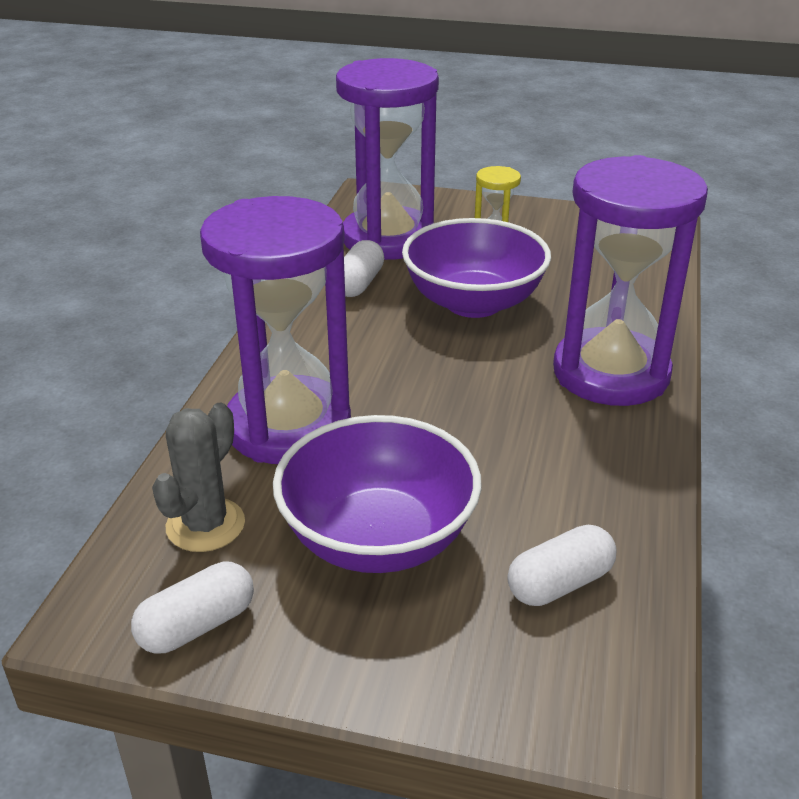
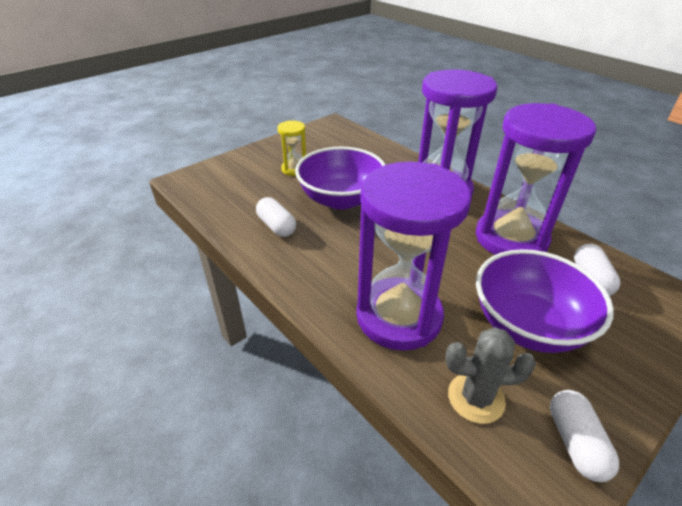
camera: 55 degrees left, 5 degrees up
(205, 525) = (476, 398): grey cactus -> grey cactus turned 60 degrees counterclockwise
(388, 239) = (242, 196): purple hourglass -> purple hourglass (511, 238)

